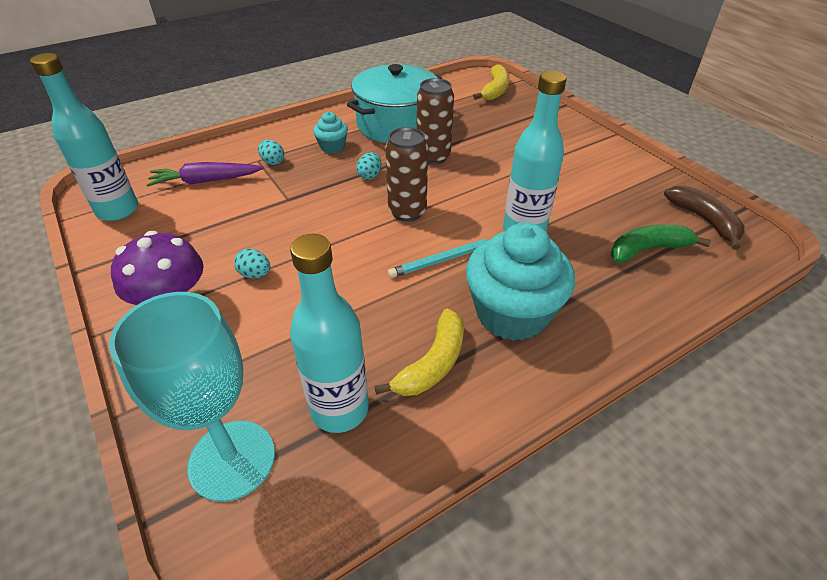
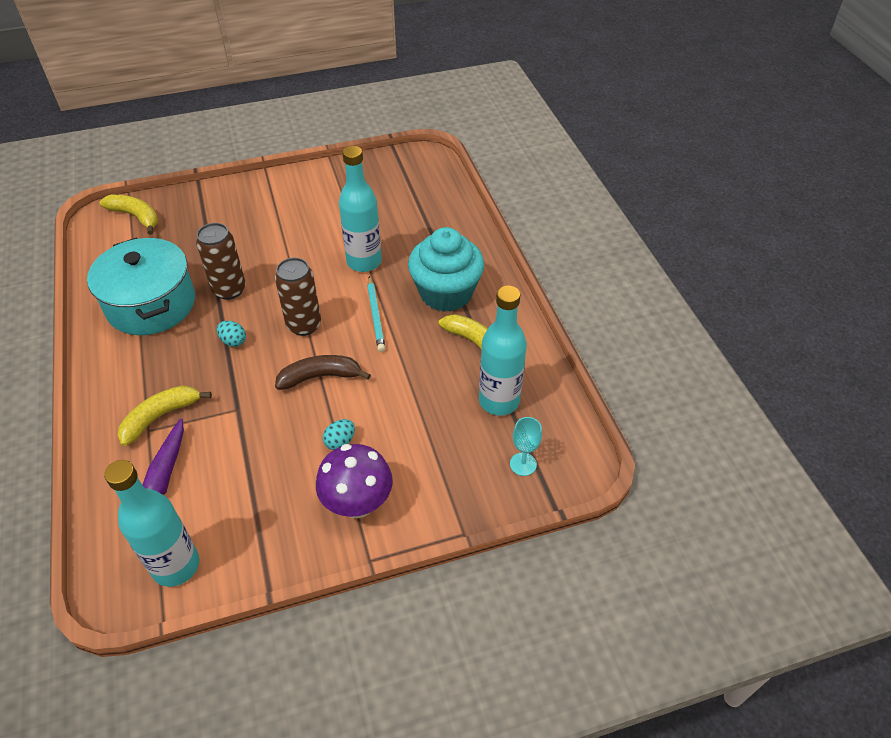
camera: 75 degrees left, 5 degrees up
(232, 460) = (523, 464): turquoise goblet -> turquoise goblet, size x0.46
(273, 162) = (160, 416): turquoise egg -> yellow banana
(332, 147) = (162, 362): turquoise cupcake -> none
(648, 250) = (413, 206): green banana -> none
(704, 220) = (396, 169): brown banana -> brown banana (320, 377)

